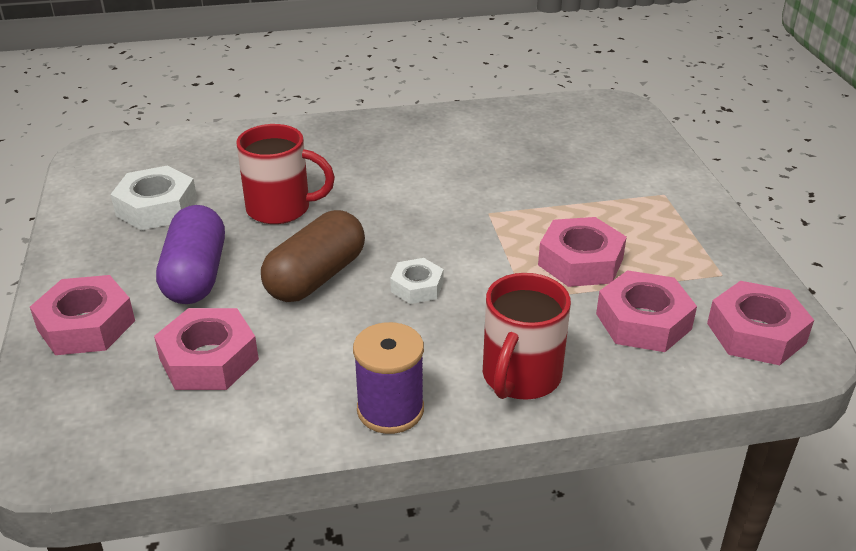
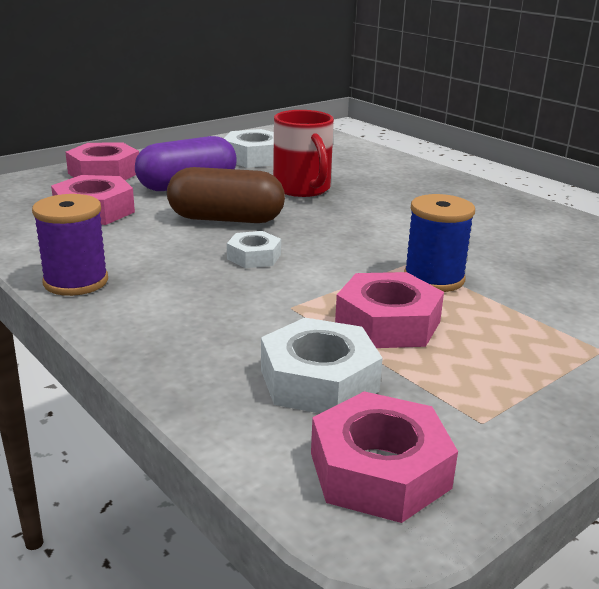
camera: 60 degrees right, 10 degrees down
(520, 377) = (161, 328): red mug -> none
(525, 214) = (434, 279): none -> blue spool
(643, 321) = (318, 380): pink nut -> white nut

